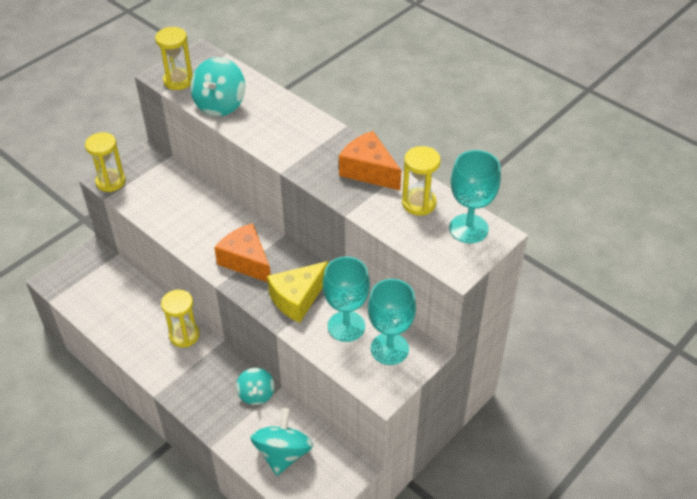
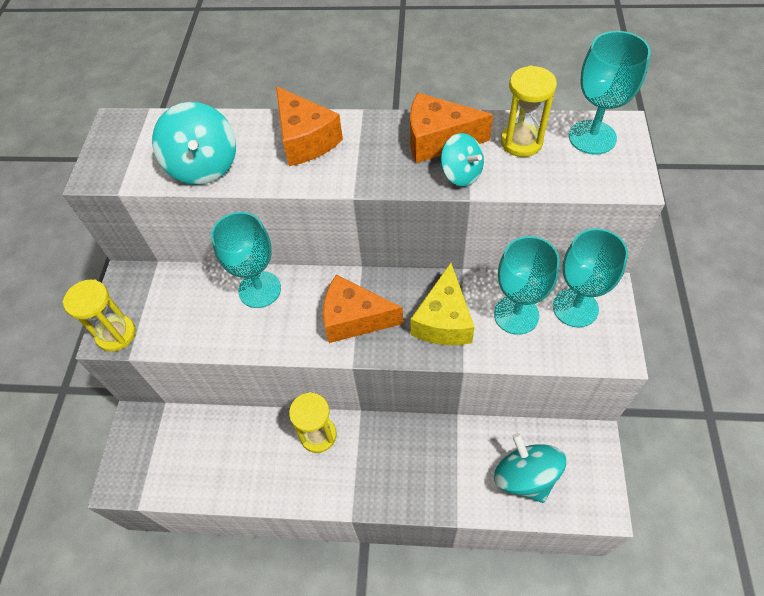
camera: 35 degrees left, 10 degrees up
(178, 81) = (124, 168): yellow hourglass -> none
(211, 208) = (259, 289): none -> turquoise goblet
(256, 394) = (444, 439): turquoise spinning top -> turquoise spinning top (461, 174)
(291, 124) = (305, 140): none -> orange cheese

